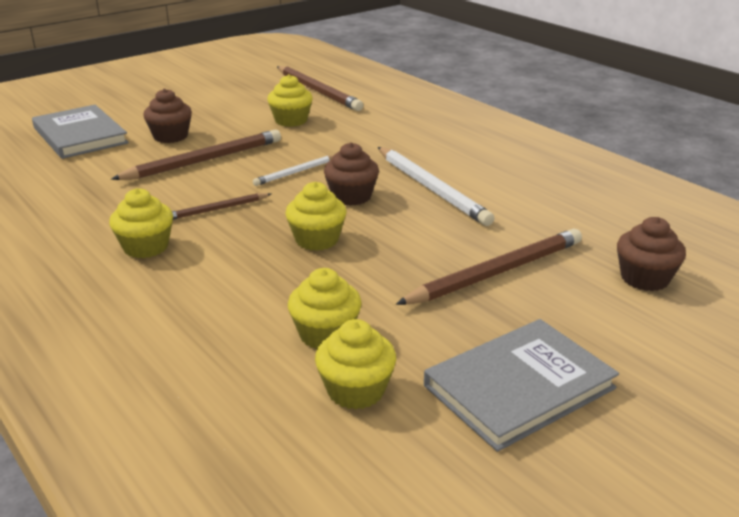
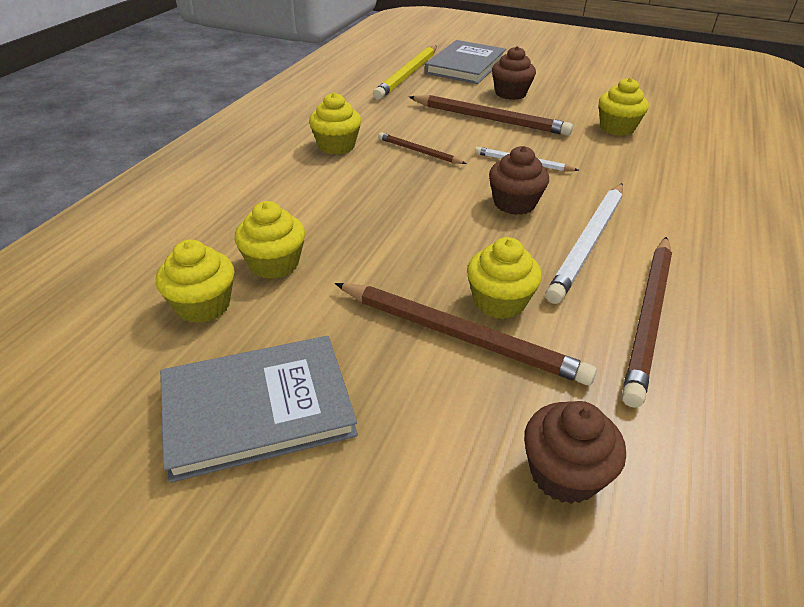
camera: 60 degrees right, 10 degrees up
(49, 167) = (407, 75): none -> yellow pencil
(317, 91) = (699, 119): brown pencil -> brown pencil (648, 317)
(317, 240) = (418, 211): yellow cupcake -> yellow cupcake (499, 302)
(519, 387) = (258, 408): grey book -> grey book turned 45 degrees counterclockwise

